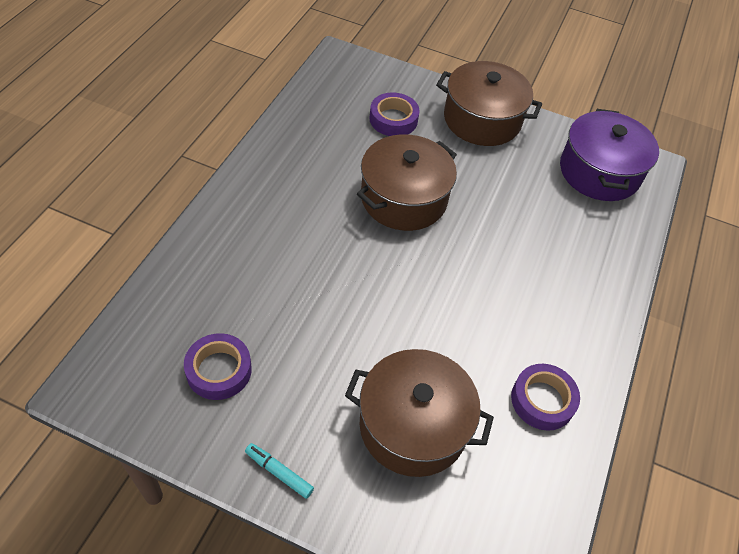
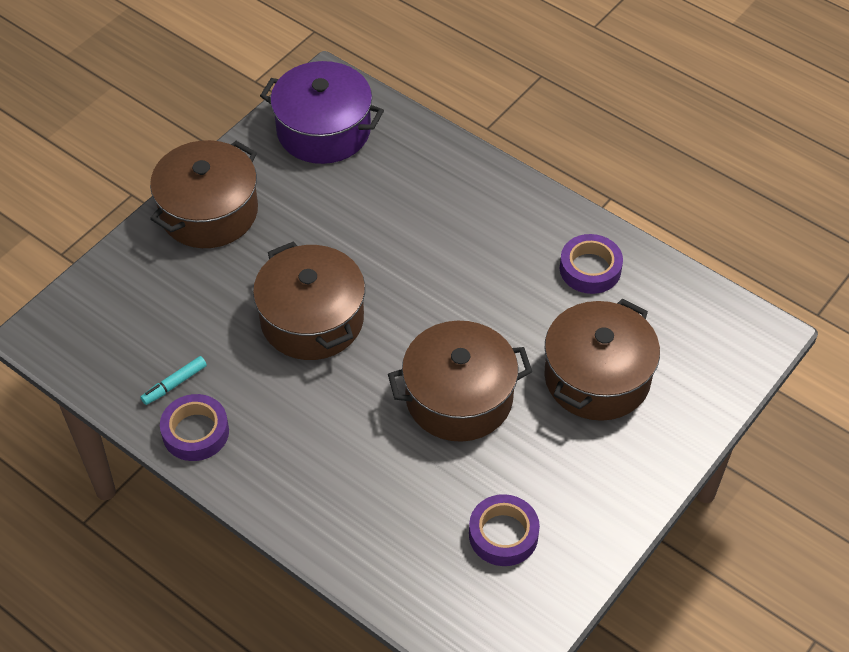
camera: 70 degrees left, 0 degrees up
(279, 472) = (626, 496): turquoise marker -> turquoise marker (174, 384)
(356, 313) = (459, 397): none -> brown pot
(393, 119) = (179, 300): purple tape -> purple tape (195, 432)

